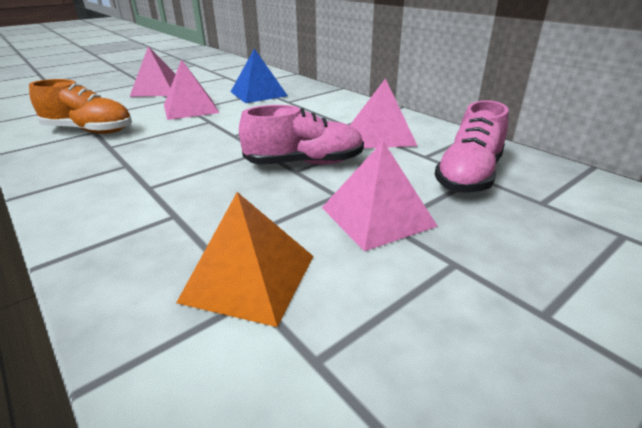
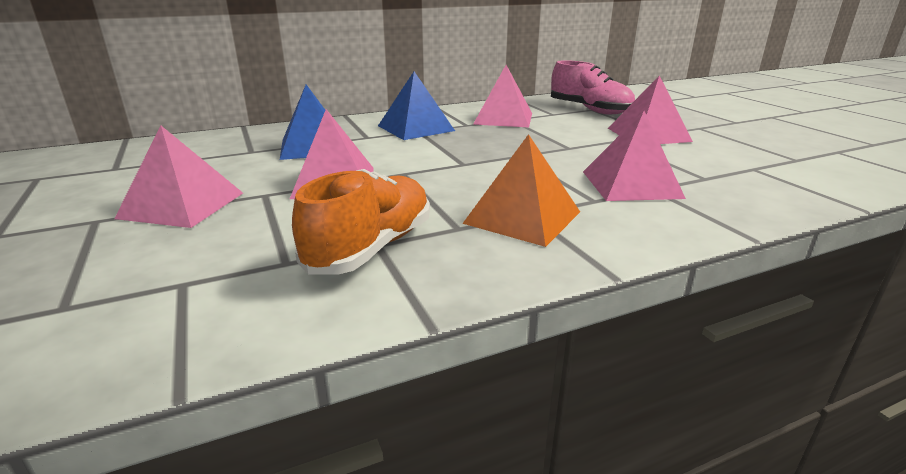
camera: 75 degrees left, 5 degrees down
(186, 203) = (631, 184): none -> pink pyramid
(249, 277) = (734, 168): orange pyramid -> orange pyramid (522, 217)
(304, 163) = (554, 143): pink shoe -> none
(320, 110) = (415, 128): none -> blue pyramid

